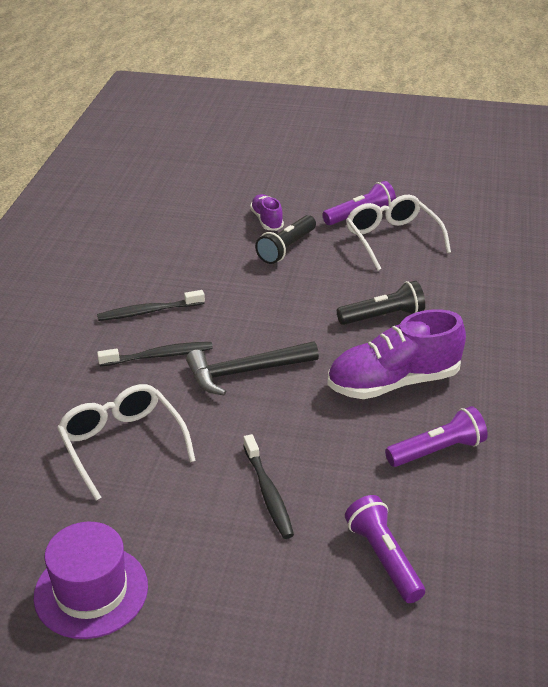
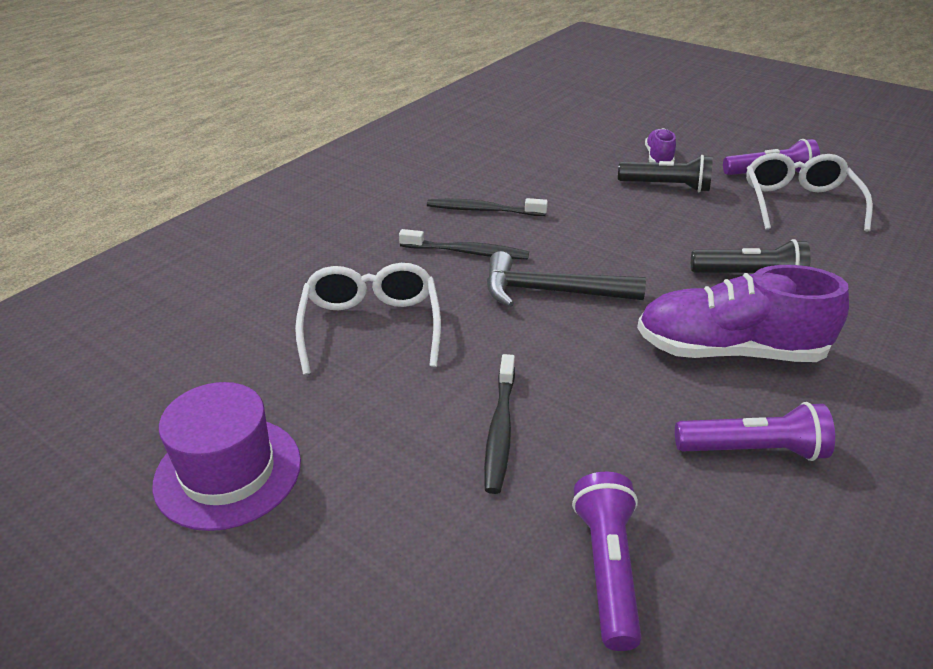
camera: 25 degrees right, 0 degrees up
(286, 248) = (666, 186): black flashlight -> black flashlight turned 135 degrees counterclockwise

